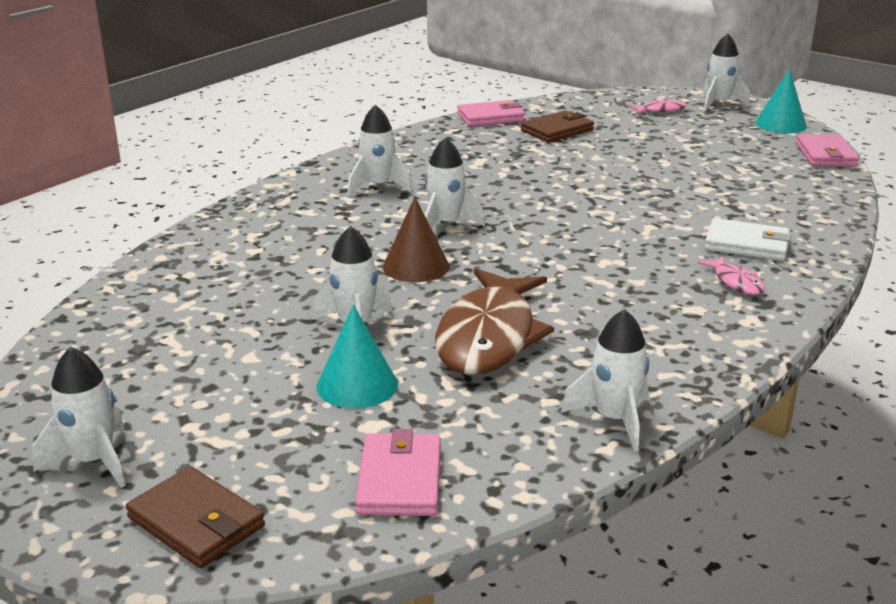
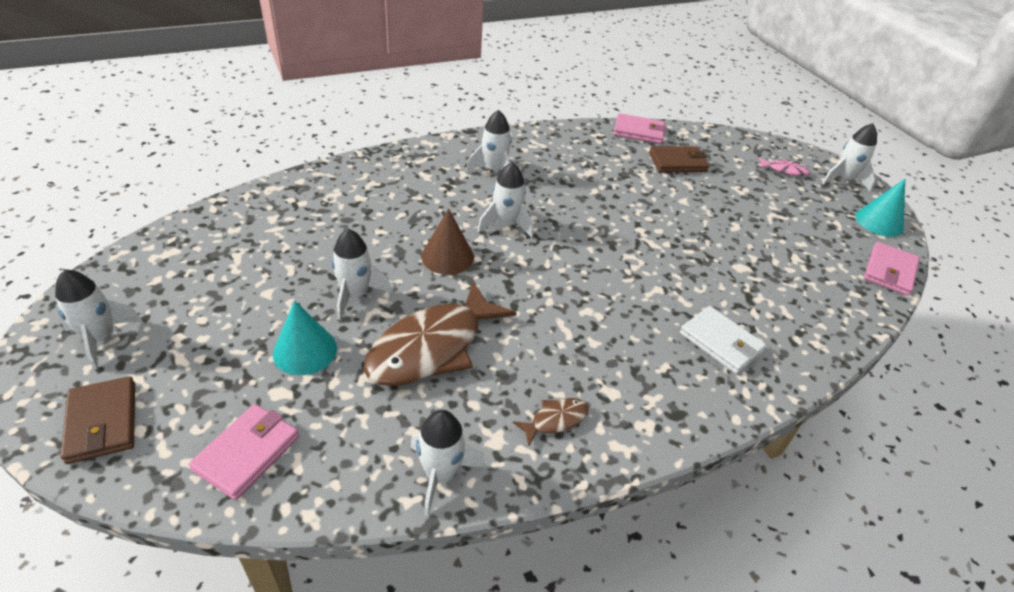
camera: 25 degrees right, 15 degrees up
(670, 344) = (555, 420): none -> brown fish
(736, 282) = (672, 379): pink fish -> none

